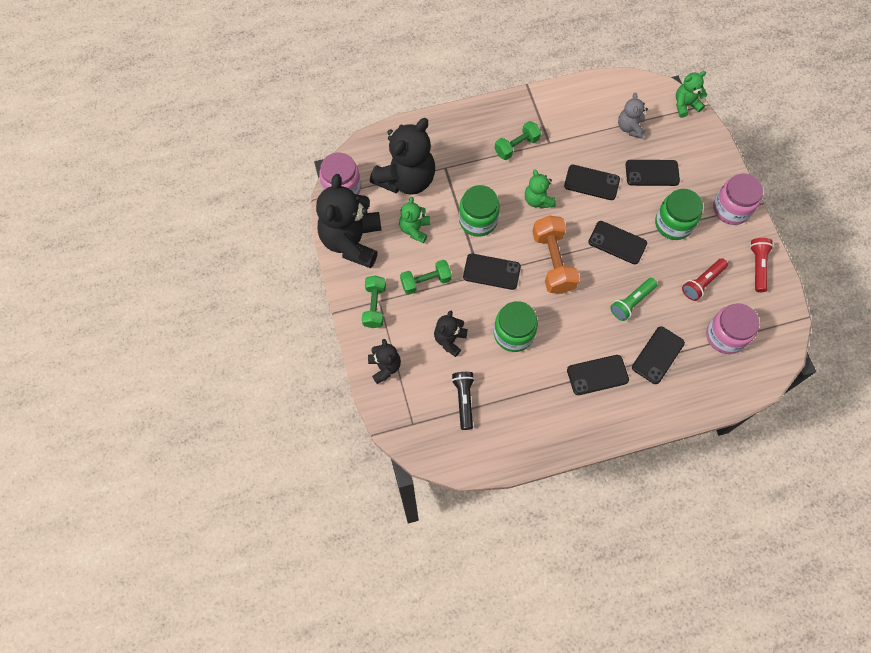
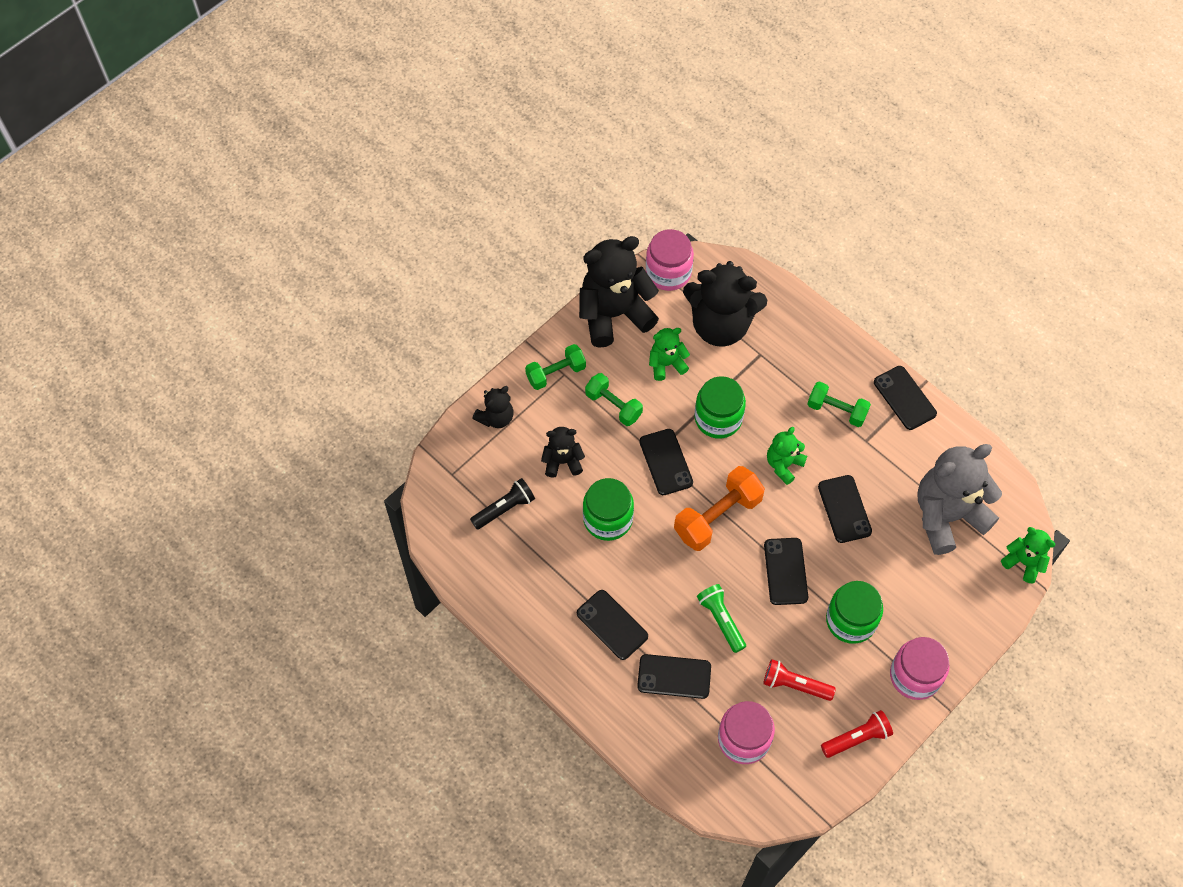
camera: 60 degrees right, 5 degrees down
(630, 128) = (947, 516): grey teddy bear -> grey teddy bear, size x2.00
(631, 302) = (721, 620): green flashlight -> green flashlight turned 45 degrees clockwise
(652, 173) = (902, 567): black phone -> black phone (904, 398)

